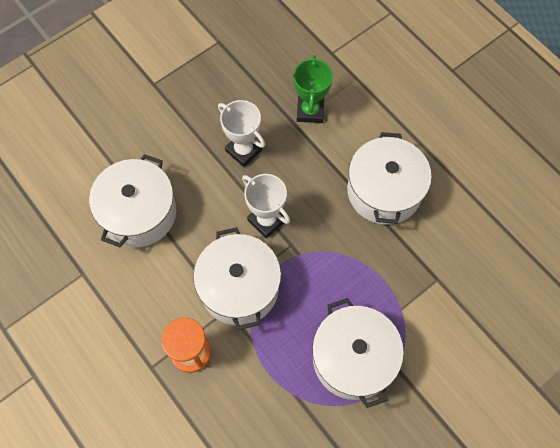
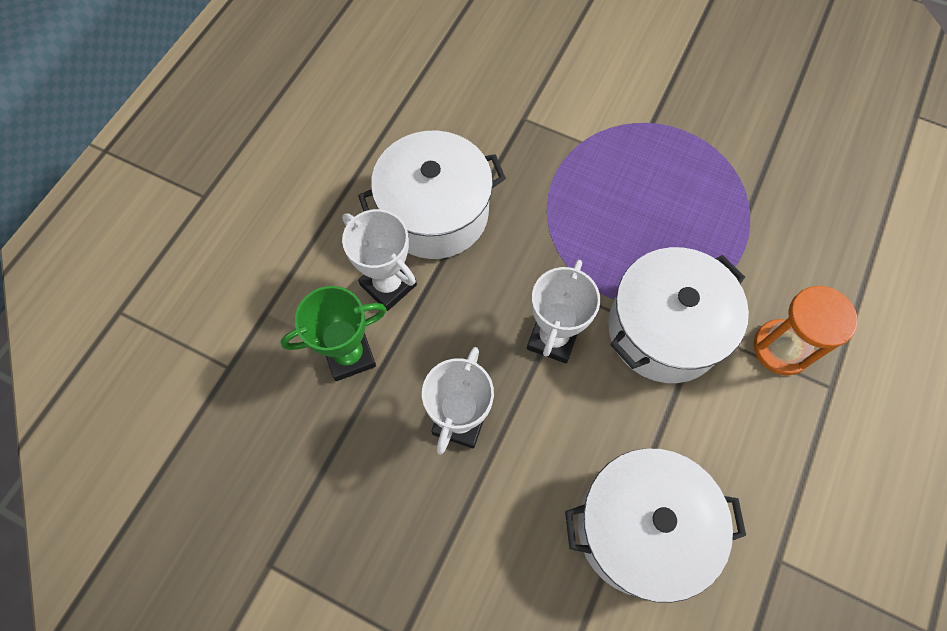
camera: 115 degrees left, 0 degrees up
(345, 146) = (388, 285): none -> white trophy
(353, 358) = (669, 167): white pot -> none

